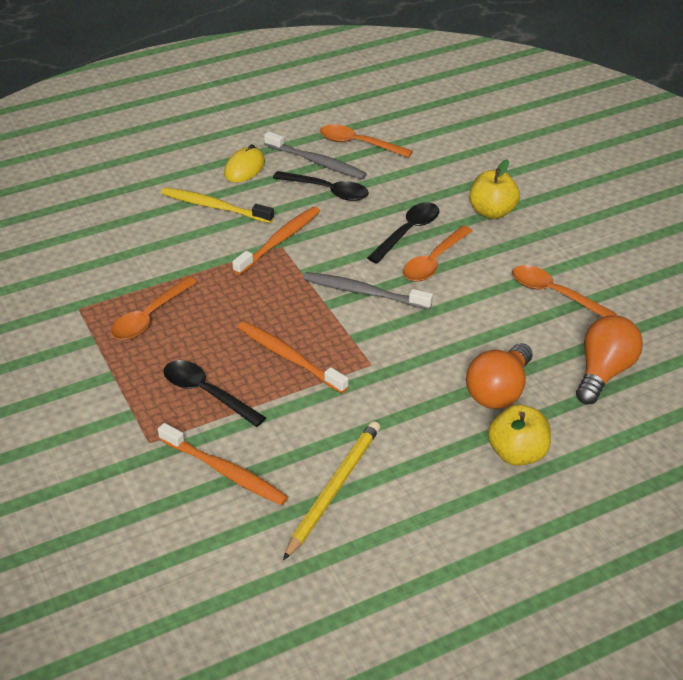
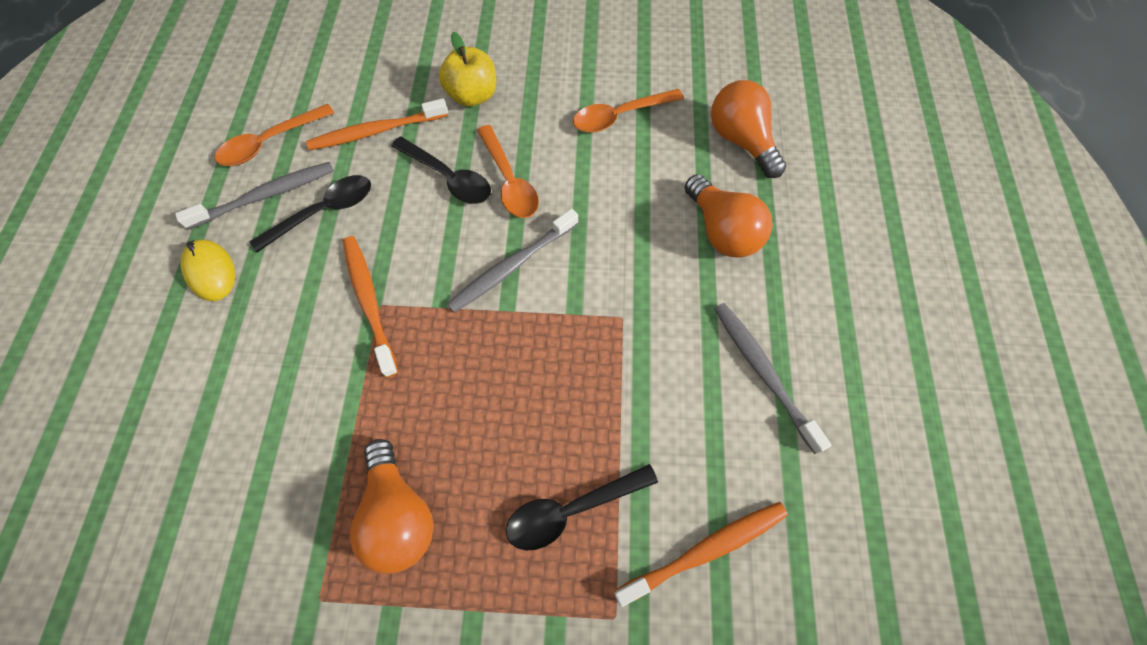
camera: 60 degrees left, 25 degrees up
(149, 317) = (398, 514): orange spoon -> orange light bulb
(214, 206) = (253, 340): yellow toothbrush -> none
(289, 357) = (565, 390): orange toothbrush -> orange toothbrush (376, 131)
(334, 489) = (782, 448): yellow pencil -> none
(389, 458) = (763, 372): none -> grey toothbrush
(408, 232) = (448, 178): black spoon -> black spoon turned 150 degrees clockwise
(517, 453) = (807, 262): yellow apple -> none

